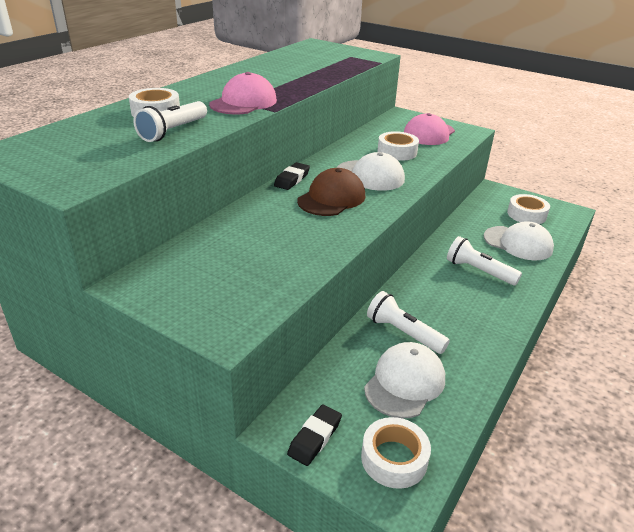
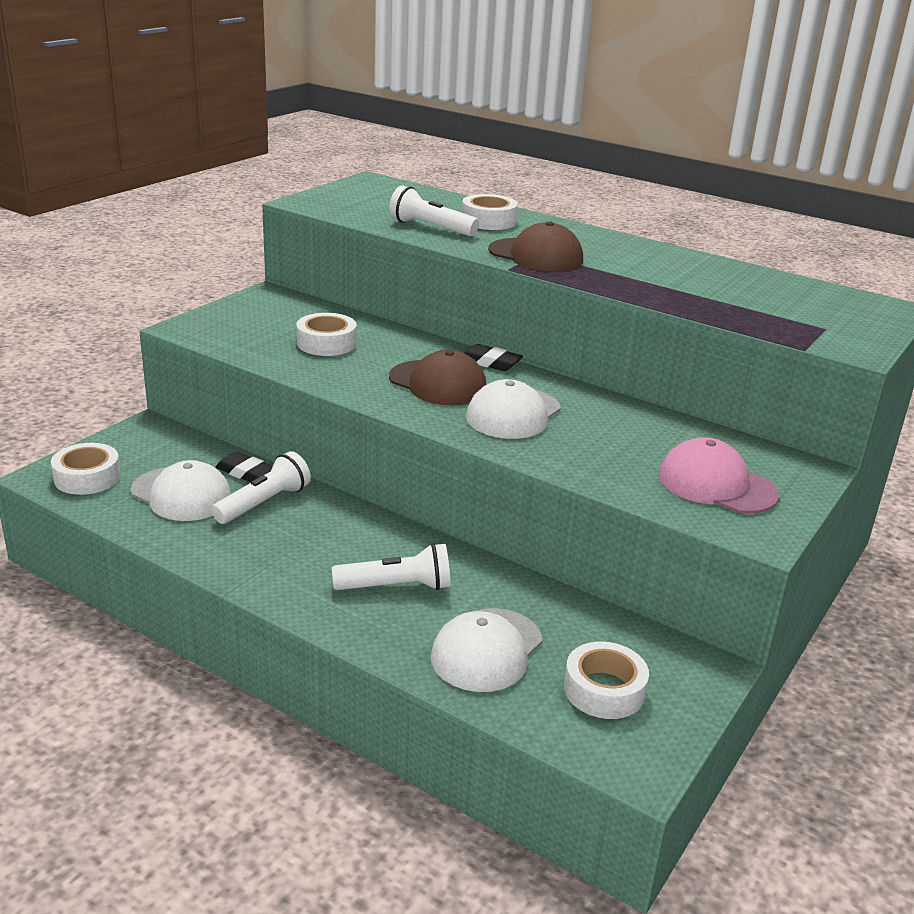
camera: 90 degrees right, 5 degrees down
(243, 102) = (536, 255): pink cap -> brown cap
(315, 438) = (130, 441): black eraser -> black eraser (246, 473)
(397, 152) = (612, 444): white tape -> white tape (326, 343)
(478, 271) = (396, 587): white flashlight -> white flashlight turned 45 degrees clockwise

